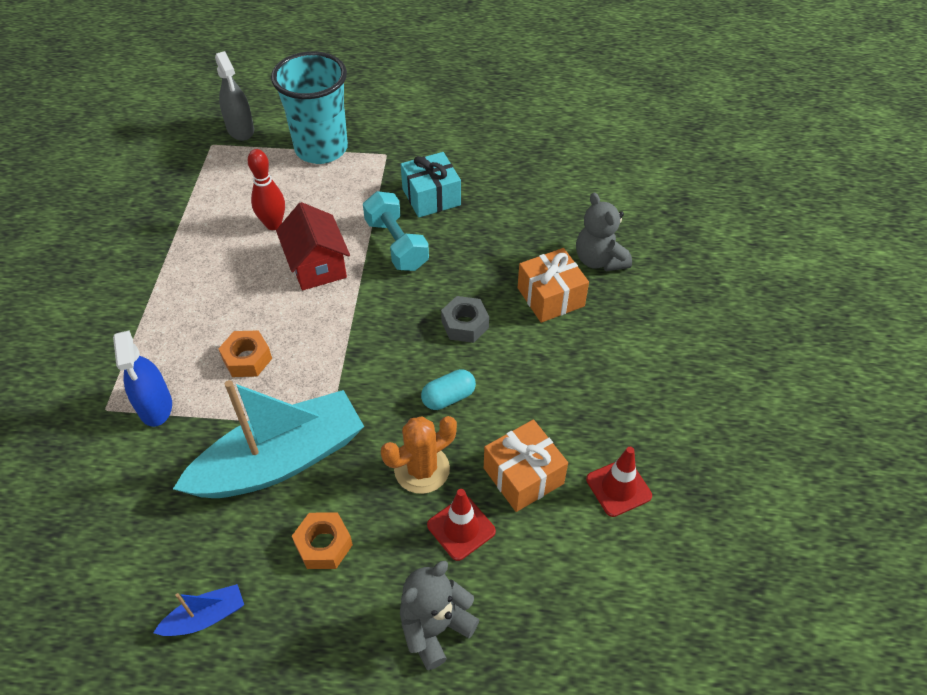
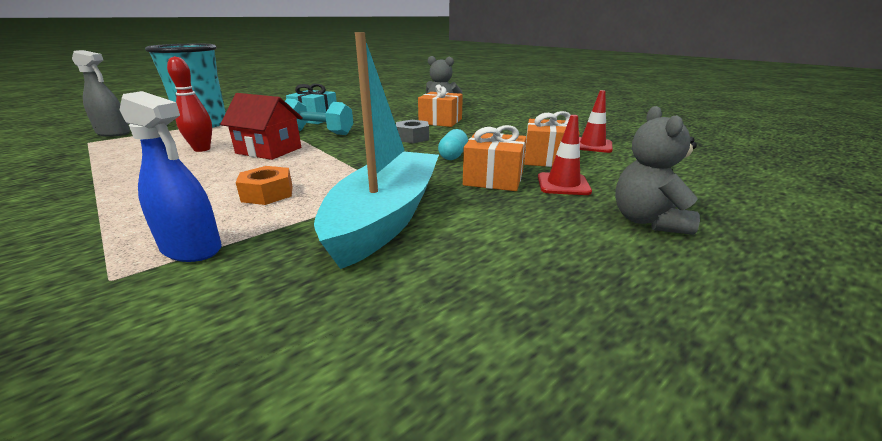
camera: 45 degrees left, 25 degrees down
(205, 617) = (494, 335): blue boat -> none
(324, 545) = (502, 232): orange nut -> none
(422, 469) = (493, 178): orange cactus -> orange gift

